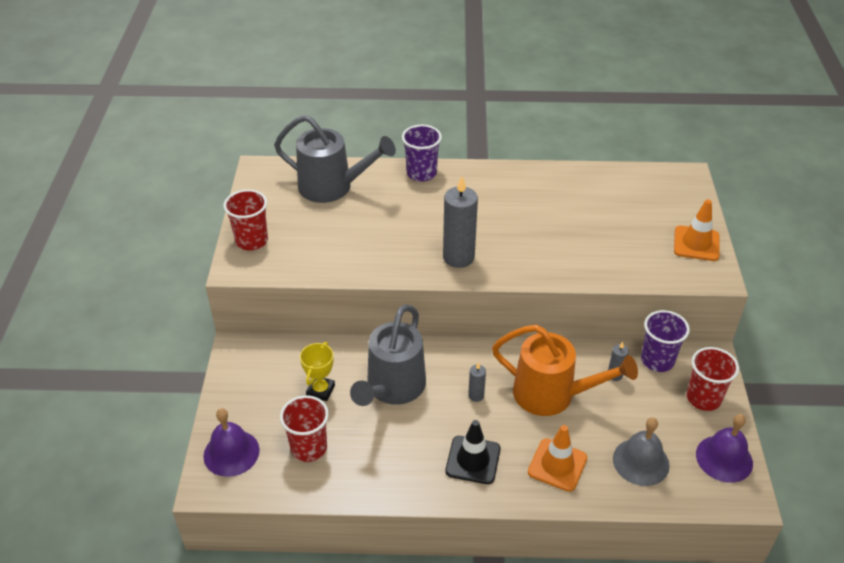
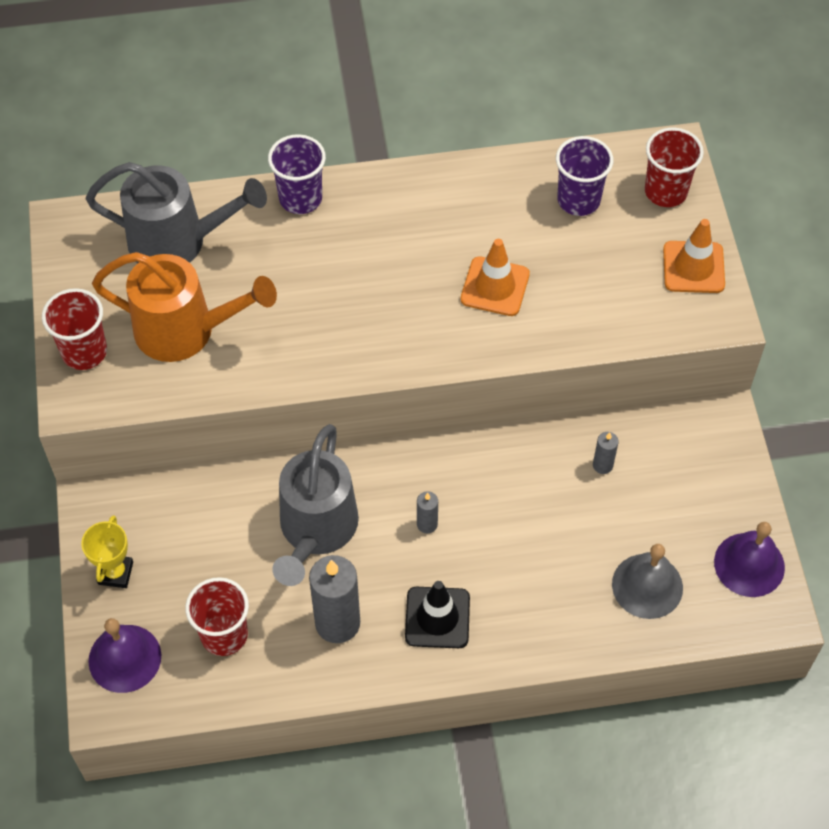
camera: 10 degrees left, 15 degrees up
(320, 390) = (221, 549): yellow trophy -> yellow trophy (115, 573)
(458, 257) = (377, 337): grey candle -> grey candle (337, 623)
(553, 395) = (526, 507): orange watering can -> orange watering can (186, 330)
(557, 465) = (544, 607): orange traffic cone -> orange traffic cone (495, 287)
(657, 360) = (655, 434): purple cup -> purple cup (578, 200)
(703, 398) = (718, 481): red cup -> red cup (665, 191)

